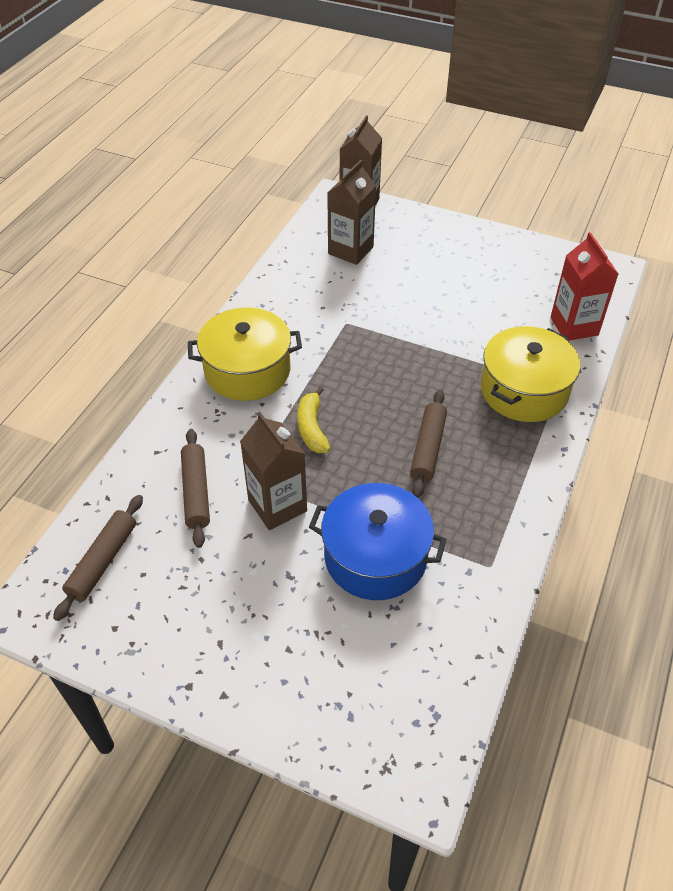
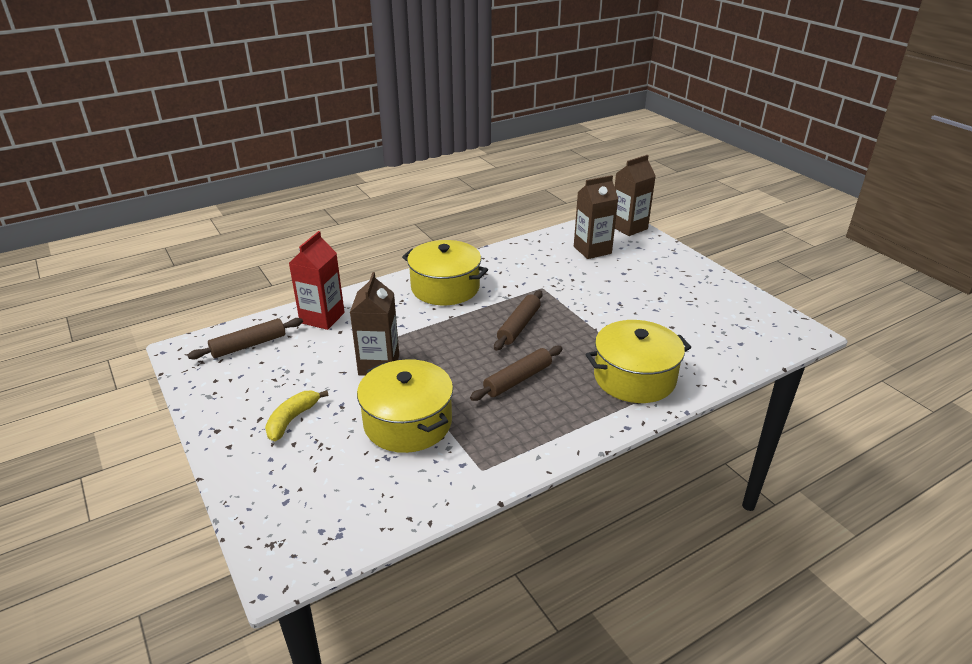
camera: 35 degrees right, 15 degrees down
(196, 492) = (339, 336): brown rolling pin -> brown rolling pin (519, 326)
(312, 428) = (450, 334): yellow banana -> yellow banana (292, 419)
(375, 556) = (408, 422): blue pot -> yellow pot
(574, 326) = (725, 356): red carton -> red carton (322, 318)

